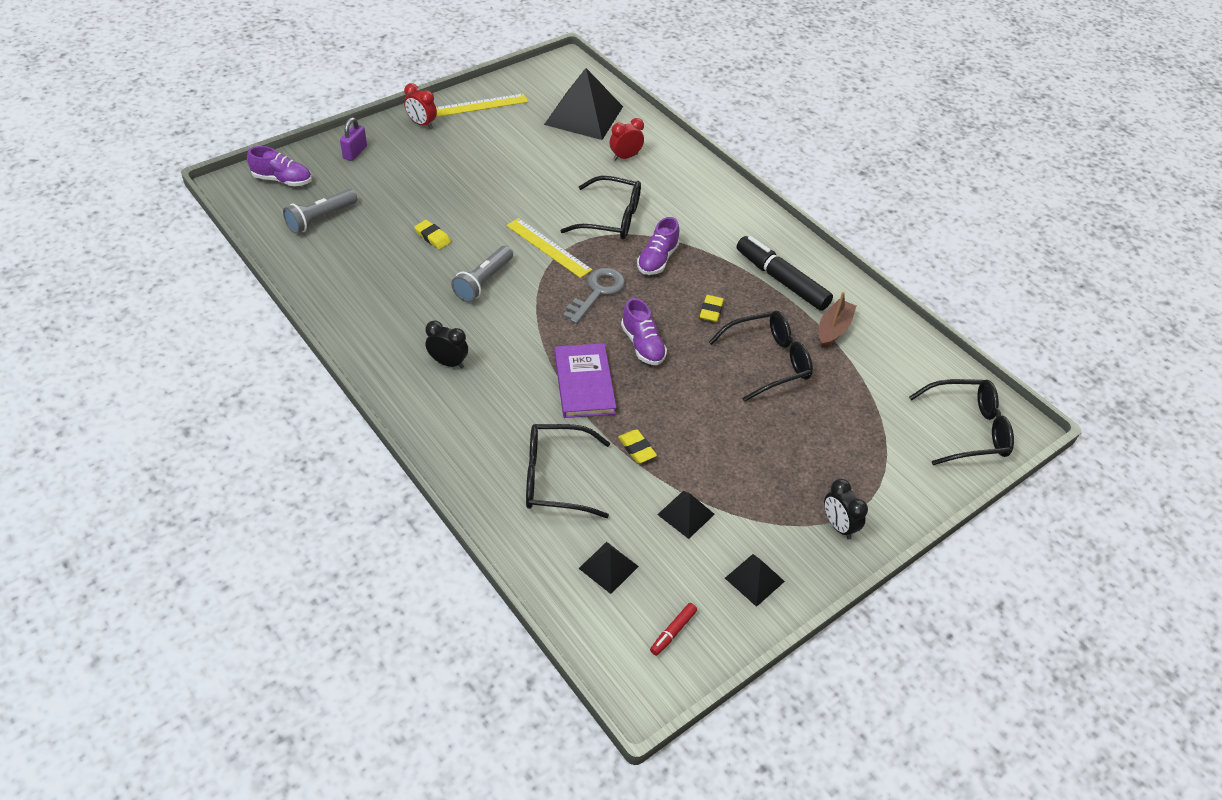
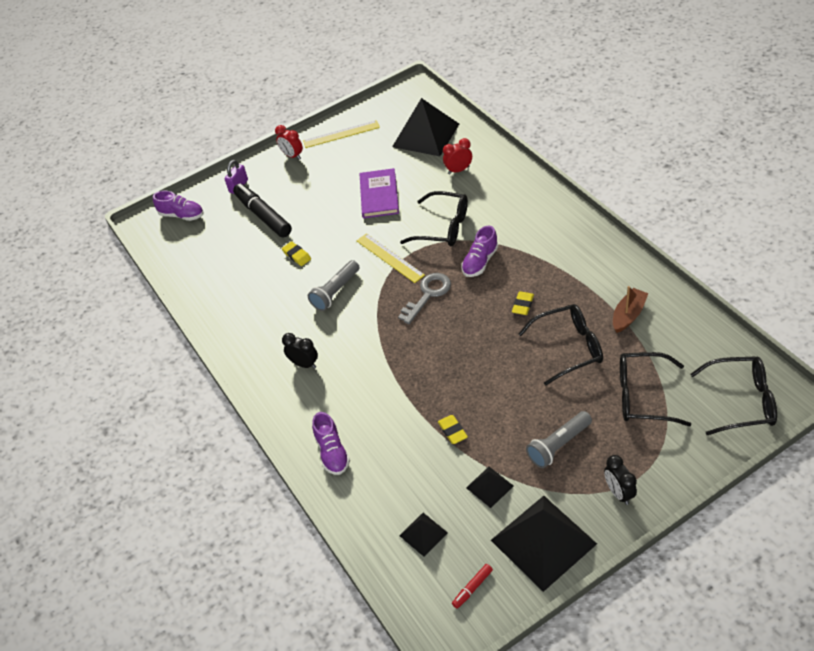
camera: 15 degrees right, 0 degrees up
(321, 219) = (210, 246): grey flashlight -> grey flashlight (558, 445)
(555, 478) = (384, 459): black glasses -> black glasses (642, 396)
(584, 383) = (412, 376): purple book -> purple book (379, 195)
(642, 345) = (463, 339): purple shoe -> purple shoe (332, 452)
(754, 579) = (543, 542): black pyramid -> black pyramid, size x2.10
(781, 280) = (586, 273): black marker -> black marker (263, 215)

